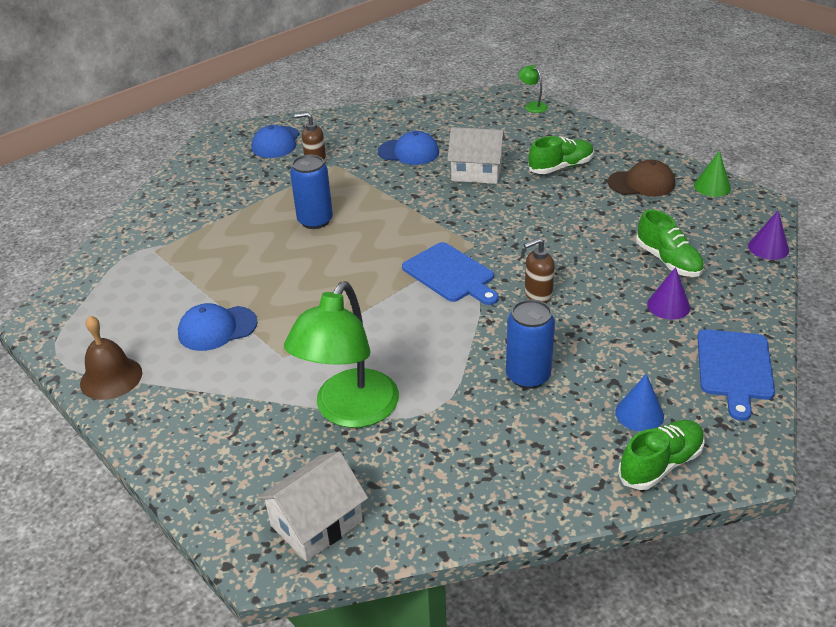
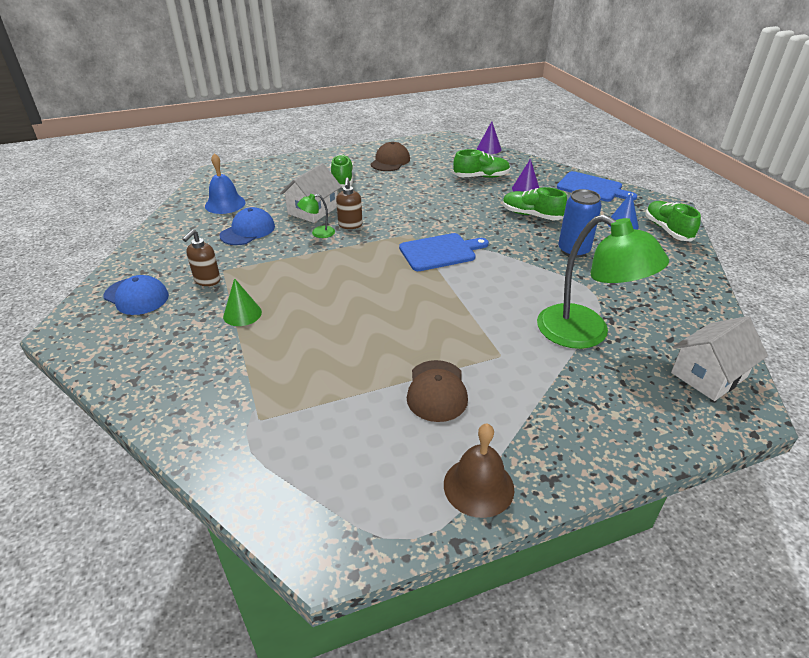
camera: 70 degrees left, 0 degrees up
(217, 328) = (437, 391): blue cap -> brown cap
(315, 221) = (307, 299): blue can -> none
(316, 523) = (708, 375): white house -> white house turned 75 degrees clockwise
(449, 123) = (225, 204): none -> blue bell
(532, 106) = (246, 168): green lamp -> green lamp (318, 233)
(537, 294) = (488, 225): brown soap dispenser -> brown soap dispenser (350, 225)
(594, 324) = (531, 215): none -> green shoe
(712, 187) = (414, 144): green cone -> green cone (242, 314)

